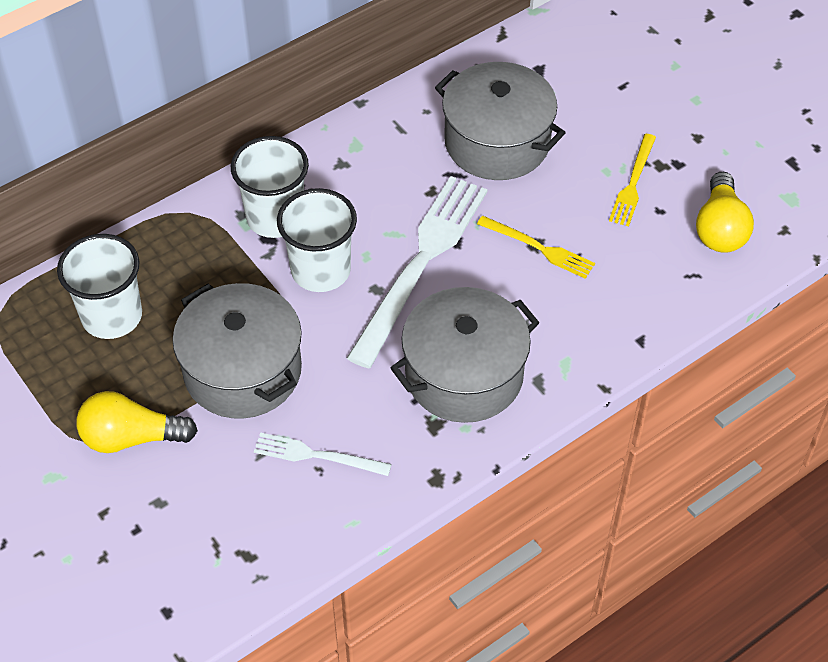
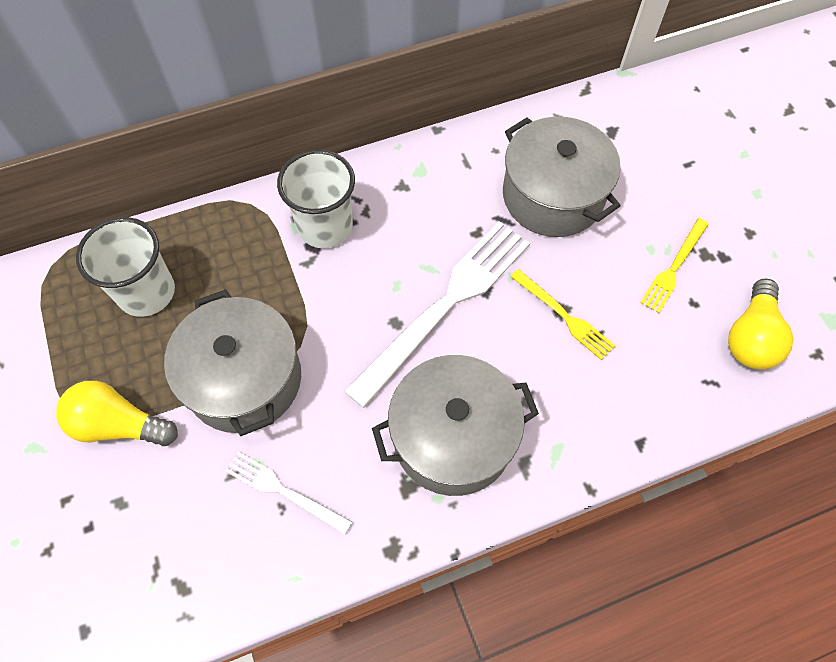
camera: 15 degrees right, 10 degrees up
(320, 270) = (349, 290): white cup -> none

